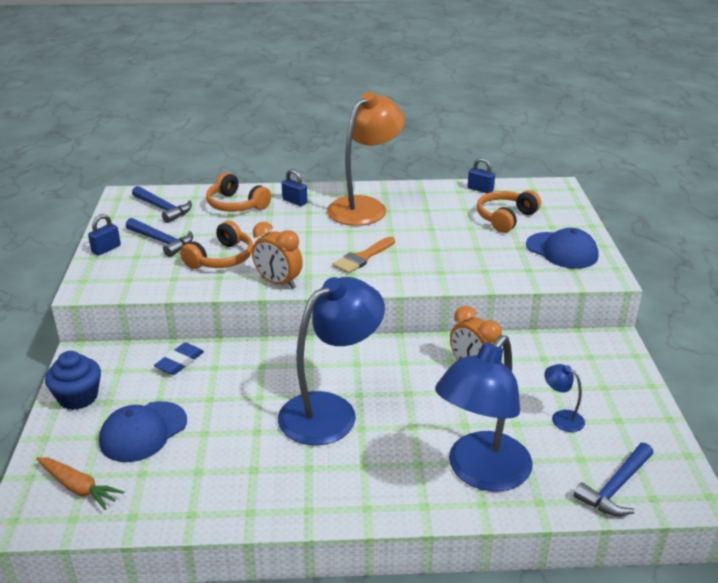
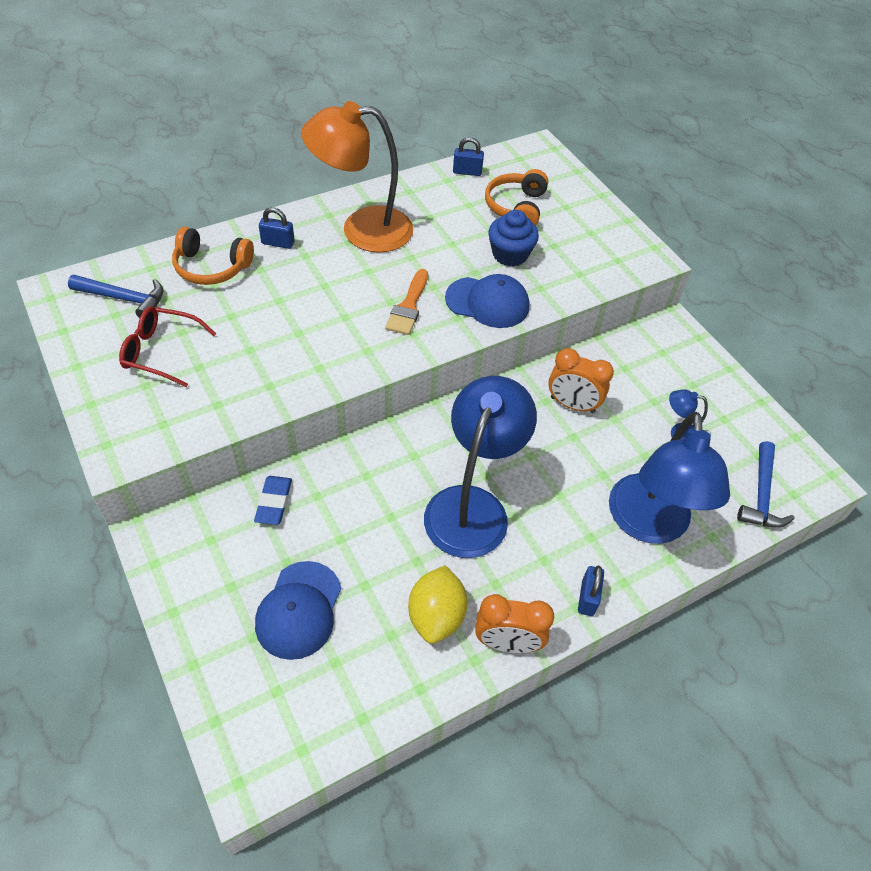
camera: 30 degrees left, 20 degrees up
(78, 397) = (191, 594): blue cupcake -> blue cupcake (510, 254)
(78, 487) = (280, 710): orange carrot -> none
(106, 249) = (98, 385): blue padlock -> blue padlock (587, 598)
(162, 241) = (161, 352): blue hammer -> red glasses
(222, 258) = (253, 356): orange headphones -> none
(242, 472) = (436, 616): none -> yellow lemon
(278, 283) = (342, 372): orange clock -> orange clock (507, 643)
(365, 206) = (362, 230): orange lamp -> orange lamp turned 105 degrees counterclockwise
(562, 251) = (595, 238): blue cap -> blue cap (487, 302)

